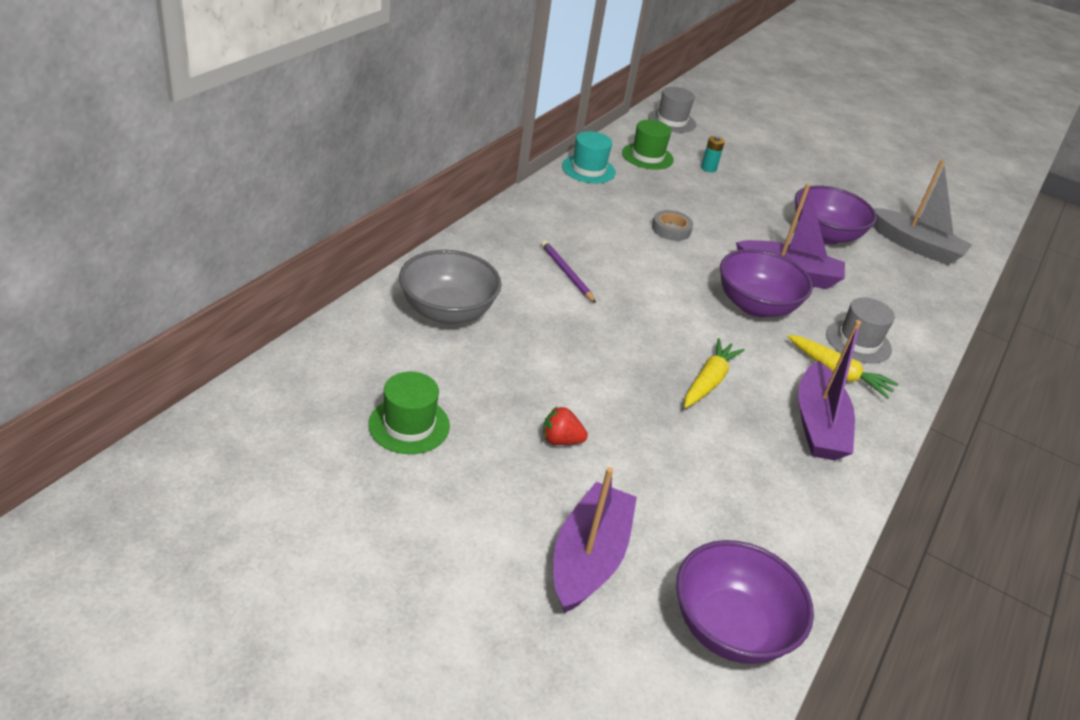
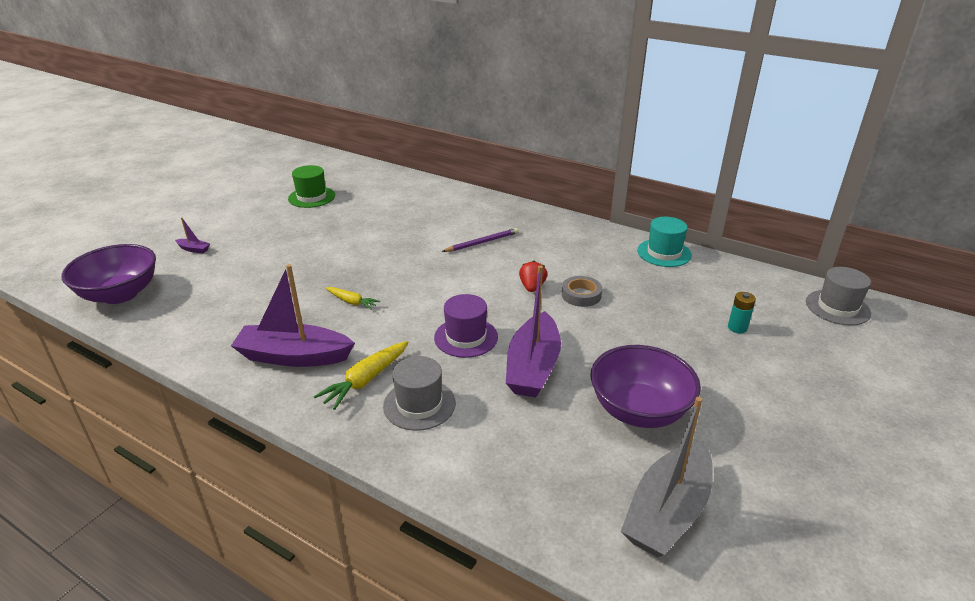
camera: 95 degrees right, 5 degrees down
(447, 311) = (420, 202): grey bowl -> none
(560, 440) = (292, 241): red strawberry -> red strawberry (532, 287)
(588, 558) = (194, 249): purple boat -> purple boat, size x0.41
(647, 156) = (725, 287): green hat -> none
(709, 381) = (352, 302): yellow carrot -> yellow carrot, size x0.63
(755, 306) = (466, 337): purple bowl -> purple hat

